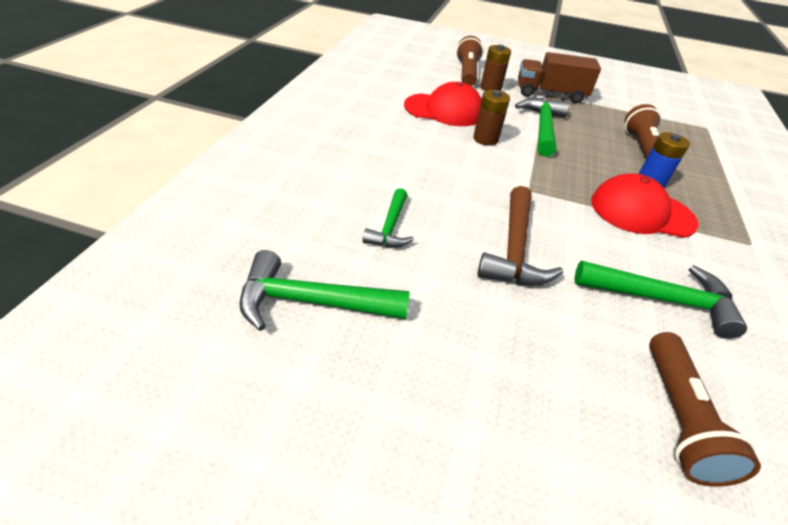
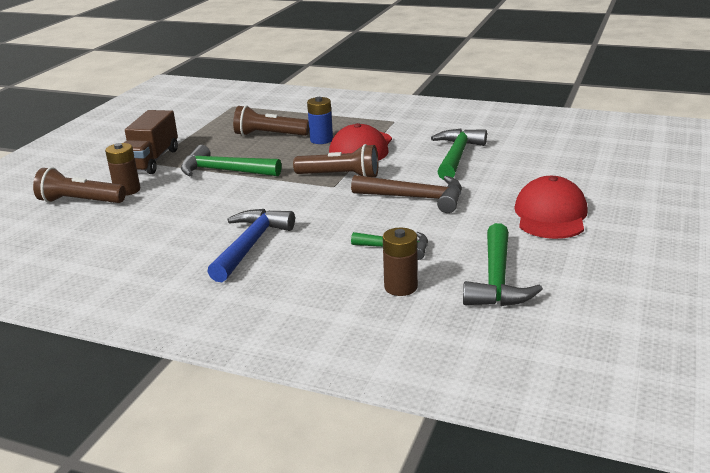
camera: 80 degrees left, 15 degrees down
(398, 144) = (250, 245): none -> blue hammer
(444, 110) = (177, 218): red cap -> red cap (550, 215)
(485, 139) = (244, 199): brown battery -> brown battery (400, 287)
(678, 417) = (547, 166): brown flashlight -> brown flashlight (340, 176)

